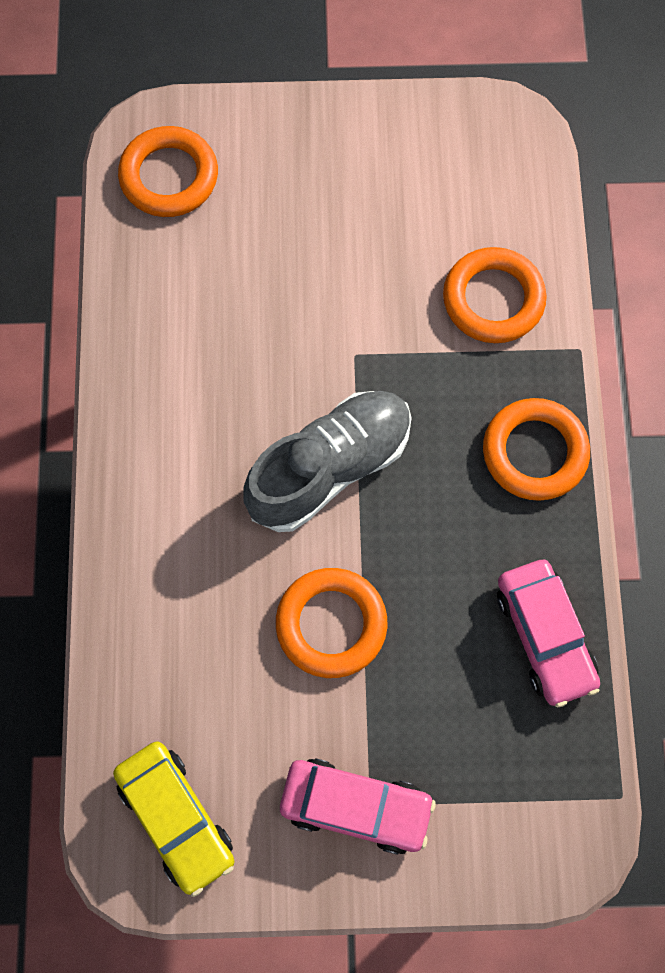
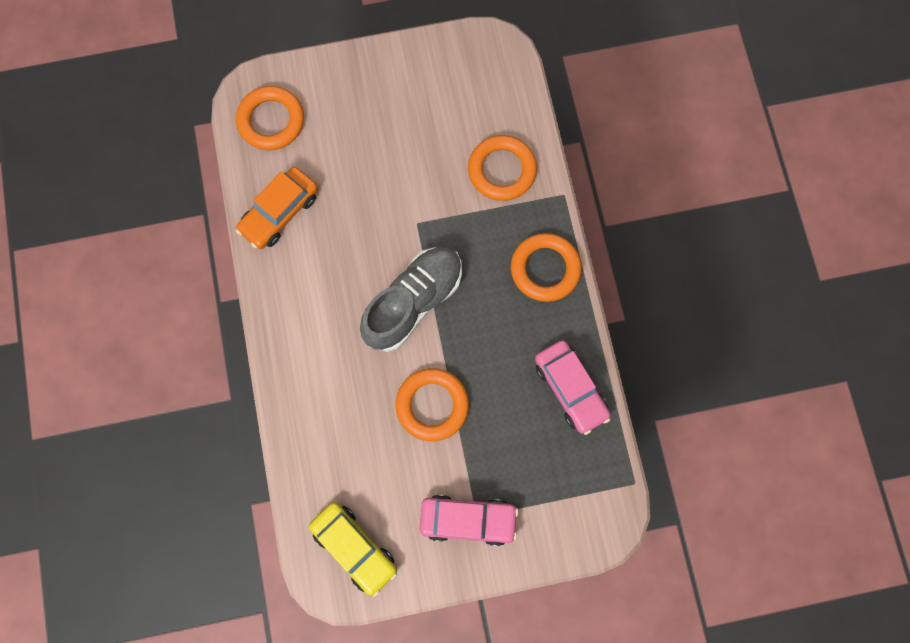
camera: 10 degrees left, 5 degrees up
(157, 307) = (280, 212): none -> orange car

